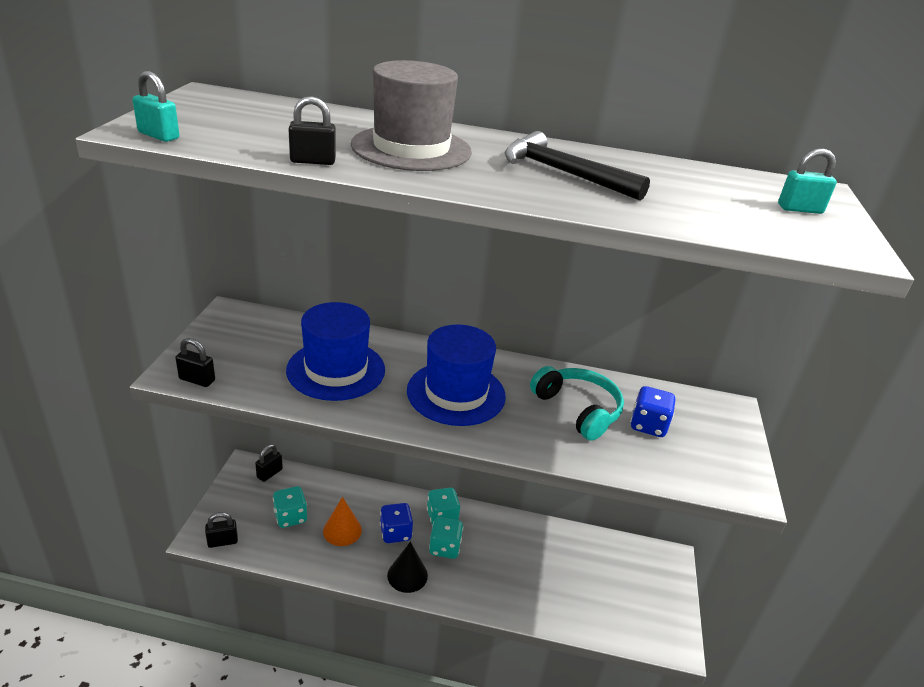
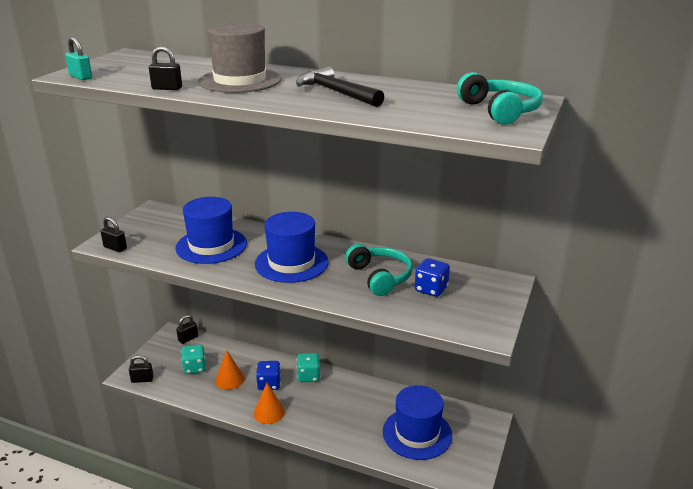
camera: 15 degrees right, 5 degrees down
(407, 575) = (269, 412): black cone -> orange cone
(444, 547) = (303, 397): turquoise dice -> none
(596, 586) = (417, 433): none -> blue hat
(800, 209) = (499, 111): turquoise padlock -> turquoise headphones

